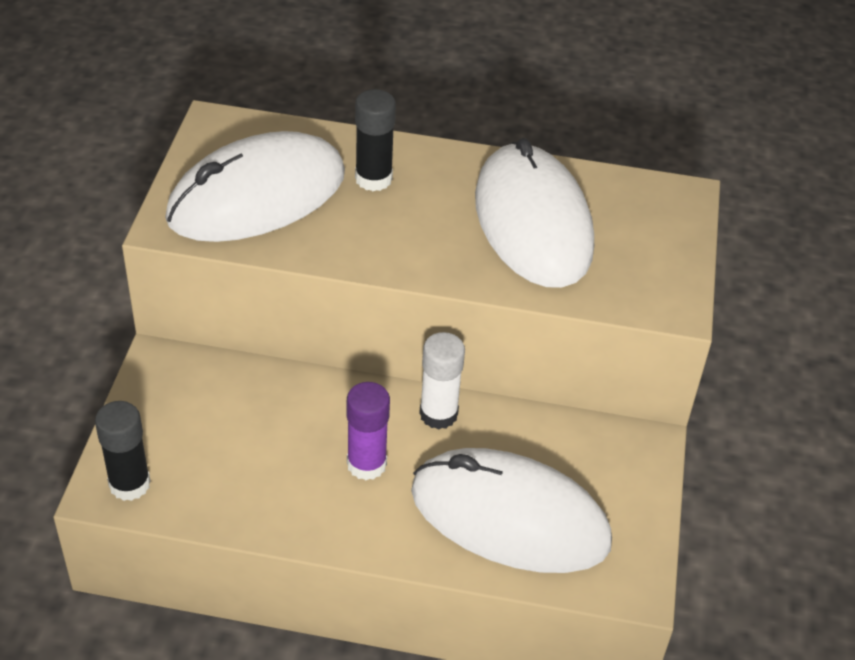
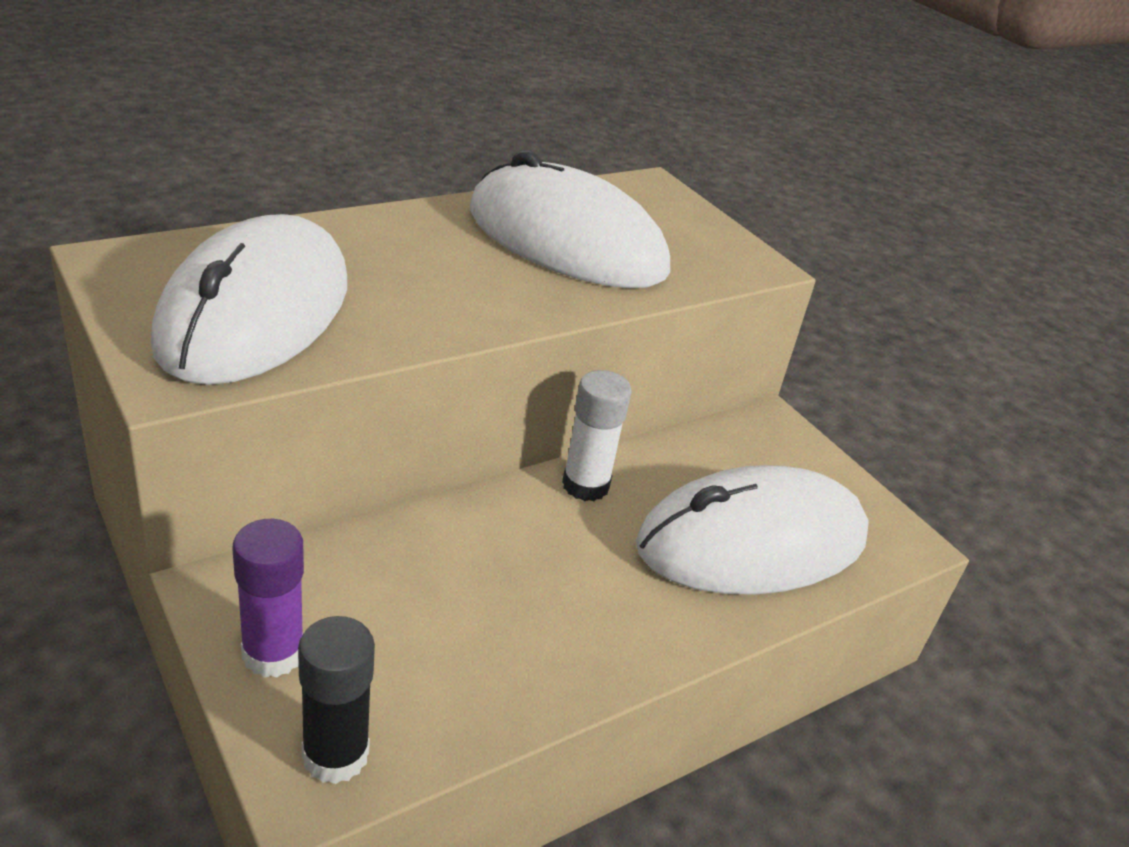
camera: 45 degrees left, 10 degrees down
(366, 464) = (576, 569): purple glue stick -> purple glue stick (273, 653)
(373, 179) = (369, 254): black glue stick -> none

